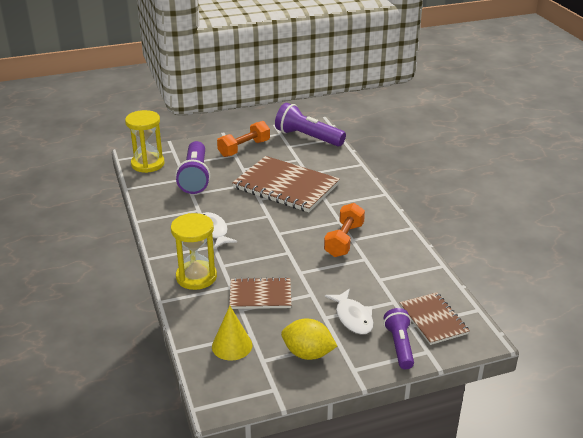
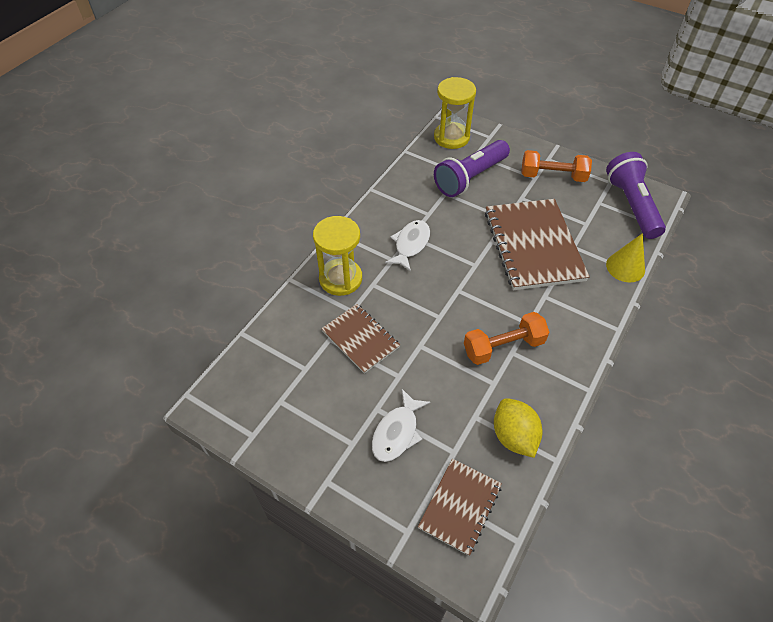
camera: 50 degrees right, 20 degrees up
(232, 346) = (279, 366): yellow cone -> yellow cone (625, 267)
(308, 353) = (316, 429): yellow lemon -> yellow lemon (513, 436)
(399, 345) = (393, 500): purple flashlight -> none

